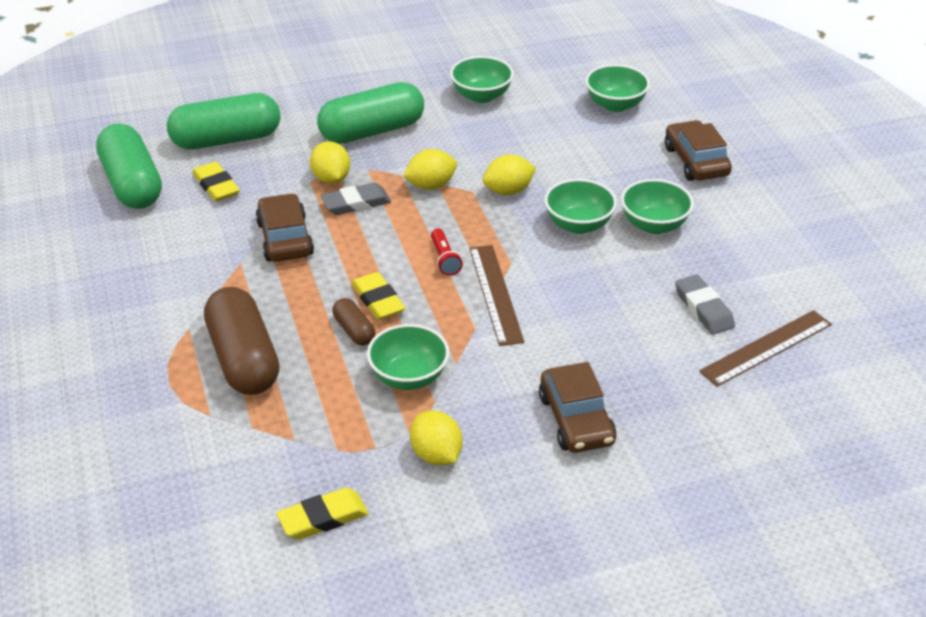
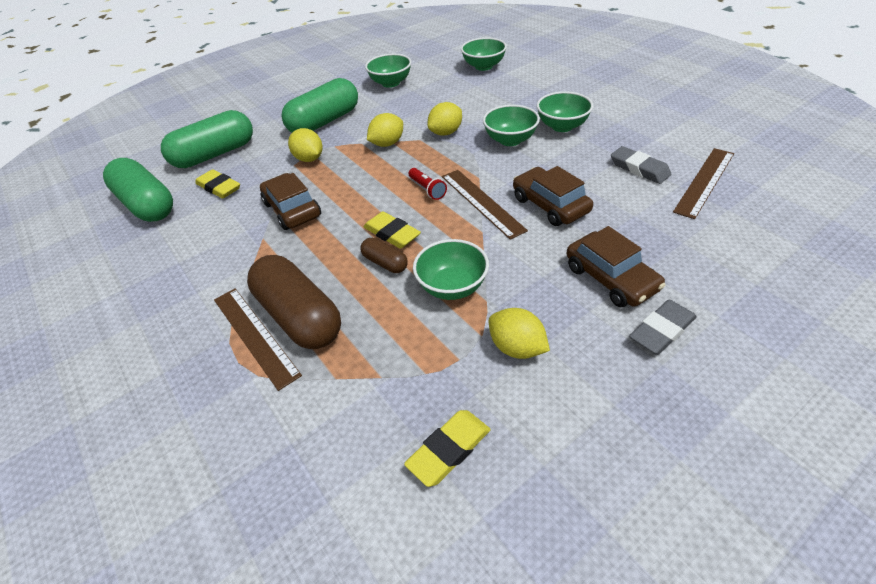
camera: 15 degrees left, 5 degrees up
(194, 364) = (255, 335): none -> brown ruler
(356, 203) = (337, 170): grey eraser -> grey eraser (661, 330)
(696, 161) = (560, 83): brown car -> brown car (550, 205)

